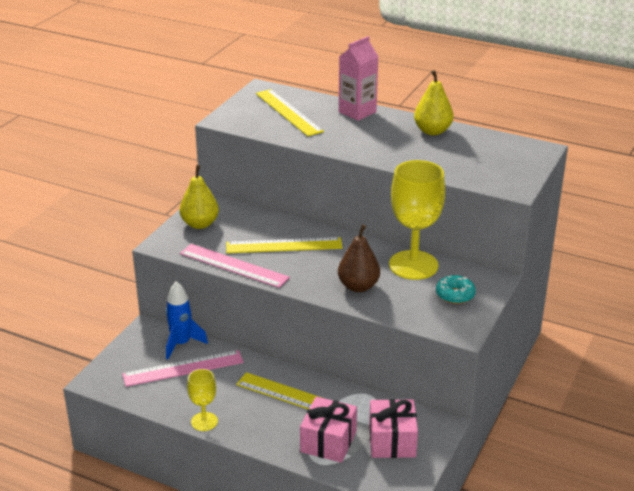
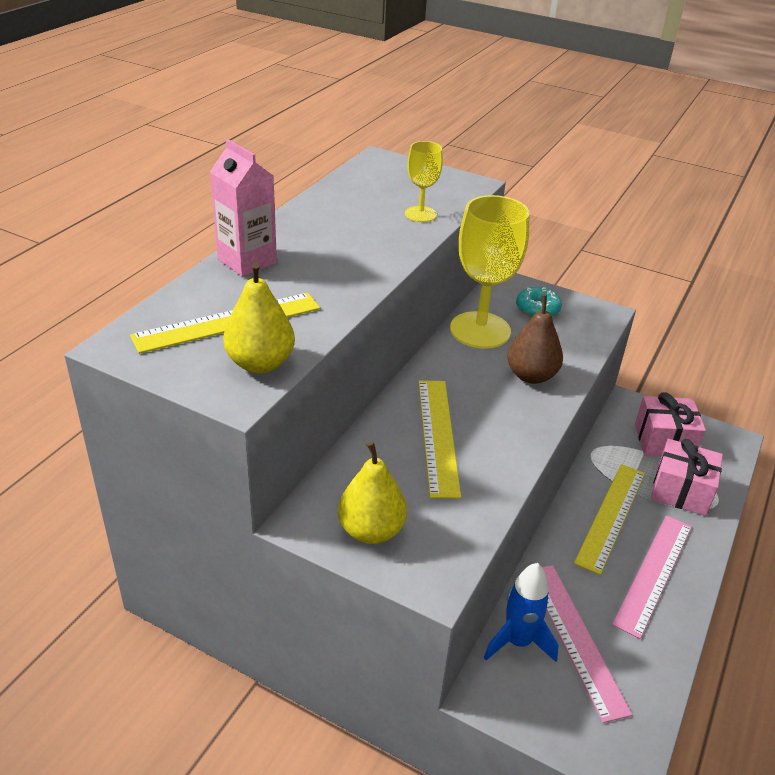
camera: 90 degrees left, 5 degrees up
(204, 421) = (681, 610): yellow goblet -> yellow goblet (420, 214)
(234, 265) = (494, 490): pink ruler -> pink ruler (653, 573)
(432, 131) = (322, 213): yellow pear -> yellow pear (260, 363)

